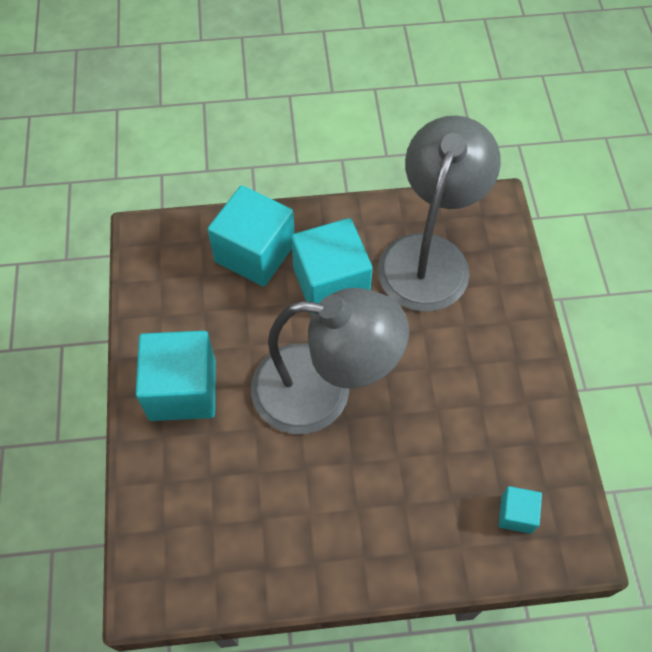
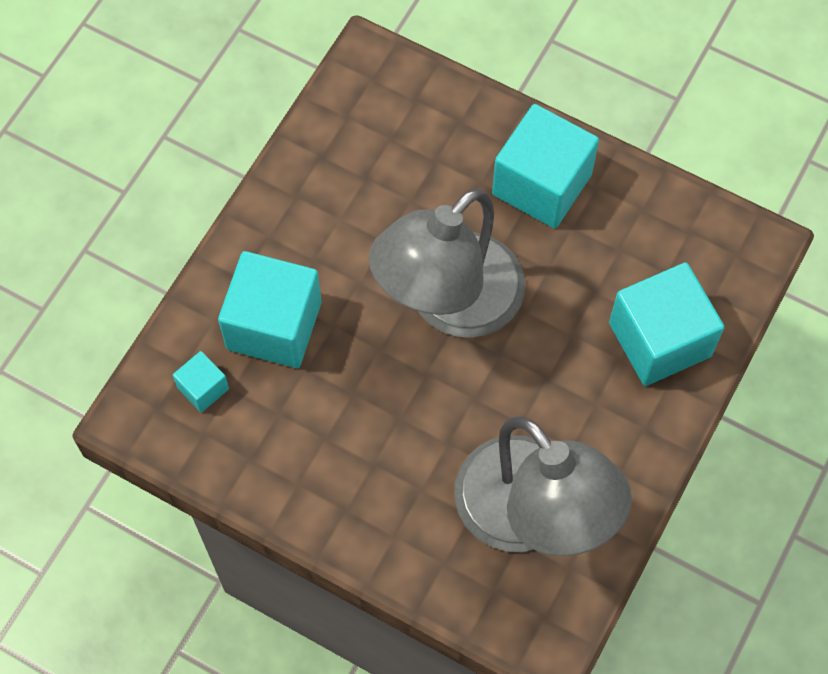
camera: 125 degrees right, 5 degrees up
(331, 283) = (567, 390): turquoise cube -> turquoise cube (274, 325)

